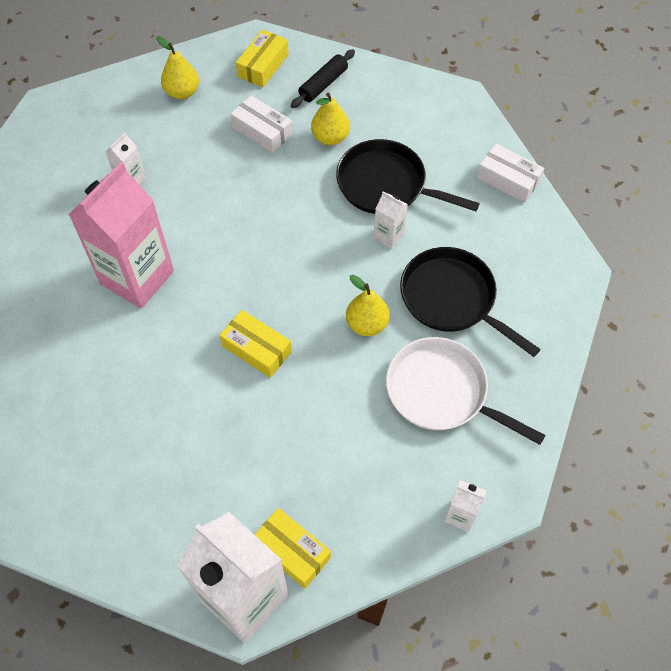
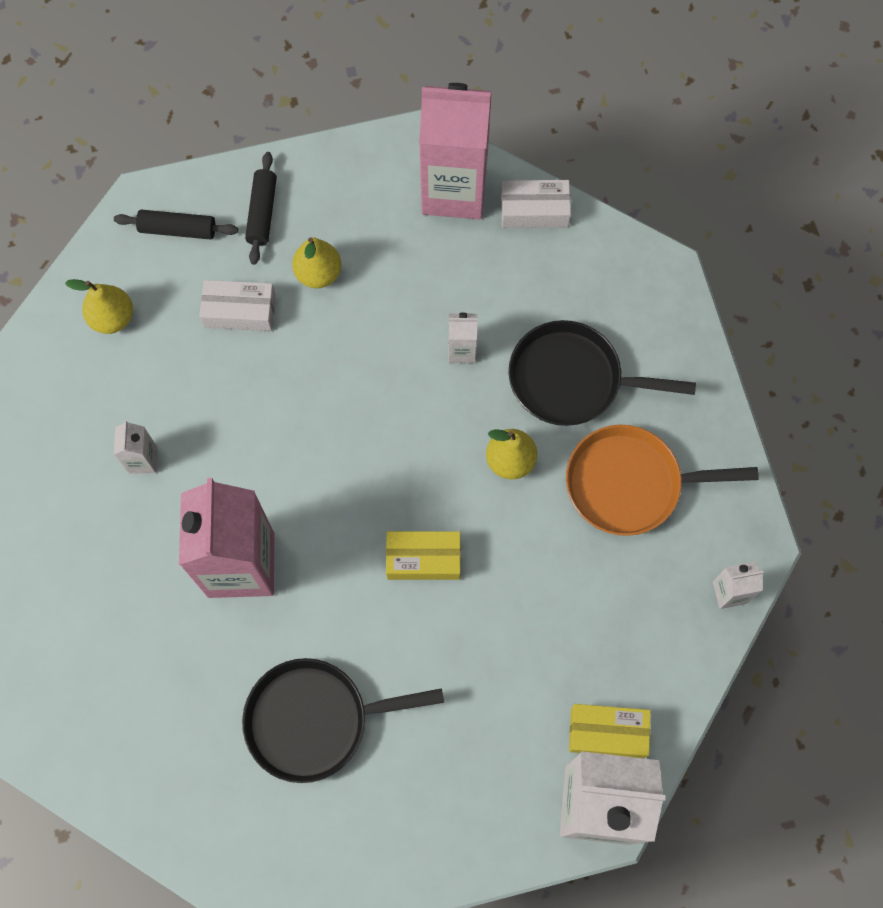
camera: 35 degrees left, 10 degrees up
(263, 65) = (178, 229): yellow box -> black rolling pin
(386, 185) = (417, 293): black pan -> black pan (314, 720)
(441, 392) = (630, 484): white pan -> orange pan
(460, 138) = (454, 190): none -> pink carton

